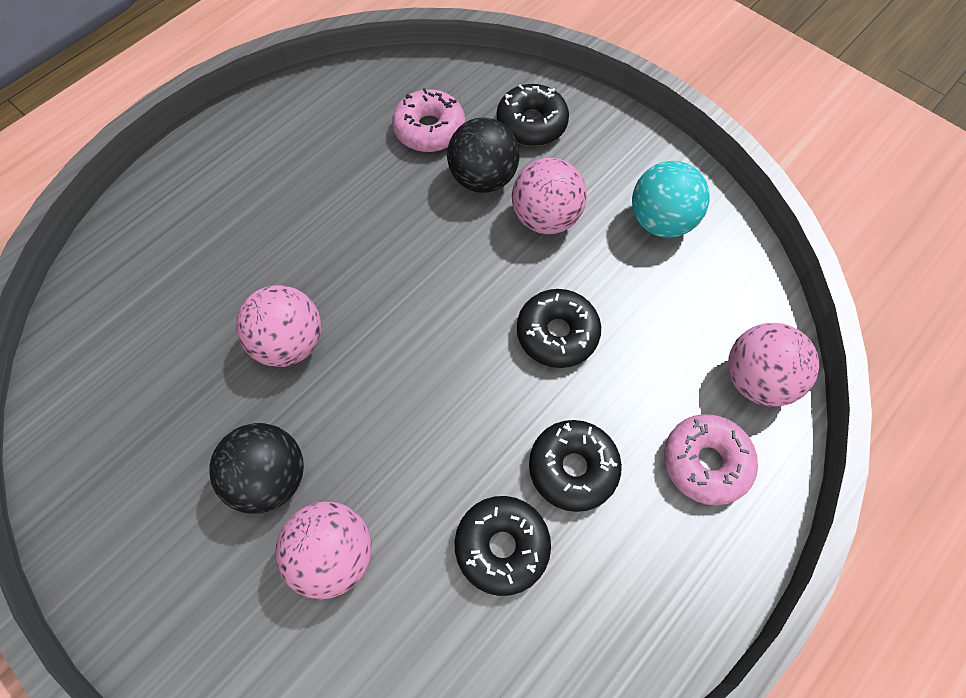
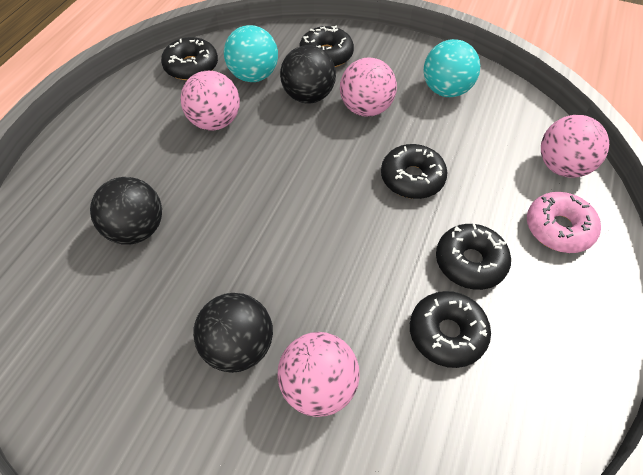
camera: 20 degrees left, 10 degrees down
(219, 298) = (136, 230): none -> black ball
(289, 343) = (210, 244): pink ball -> pink ball (215, 122)
(361, 94) = (191, 66): none -> black donut
(429, 129) = (253, 76): pink donut -> turquoise ball

